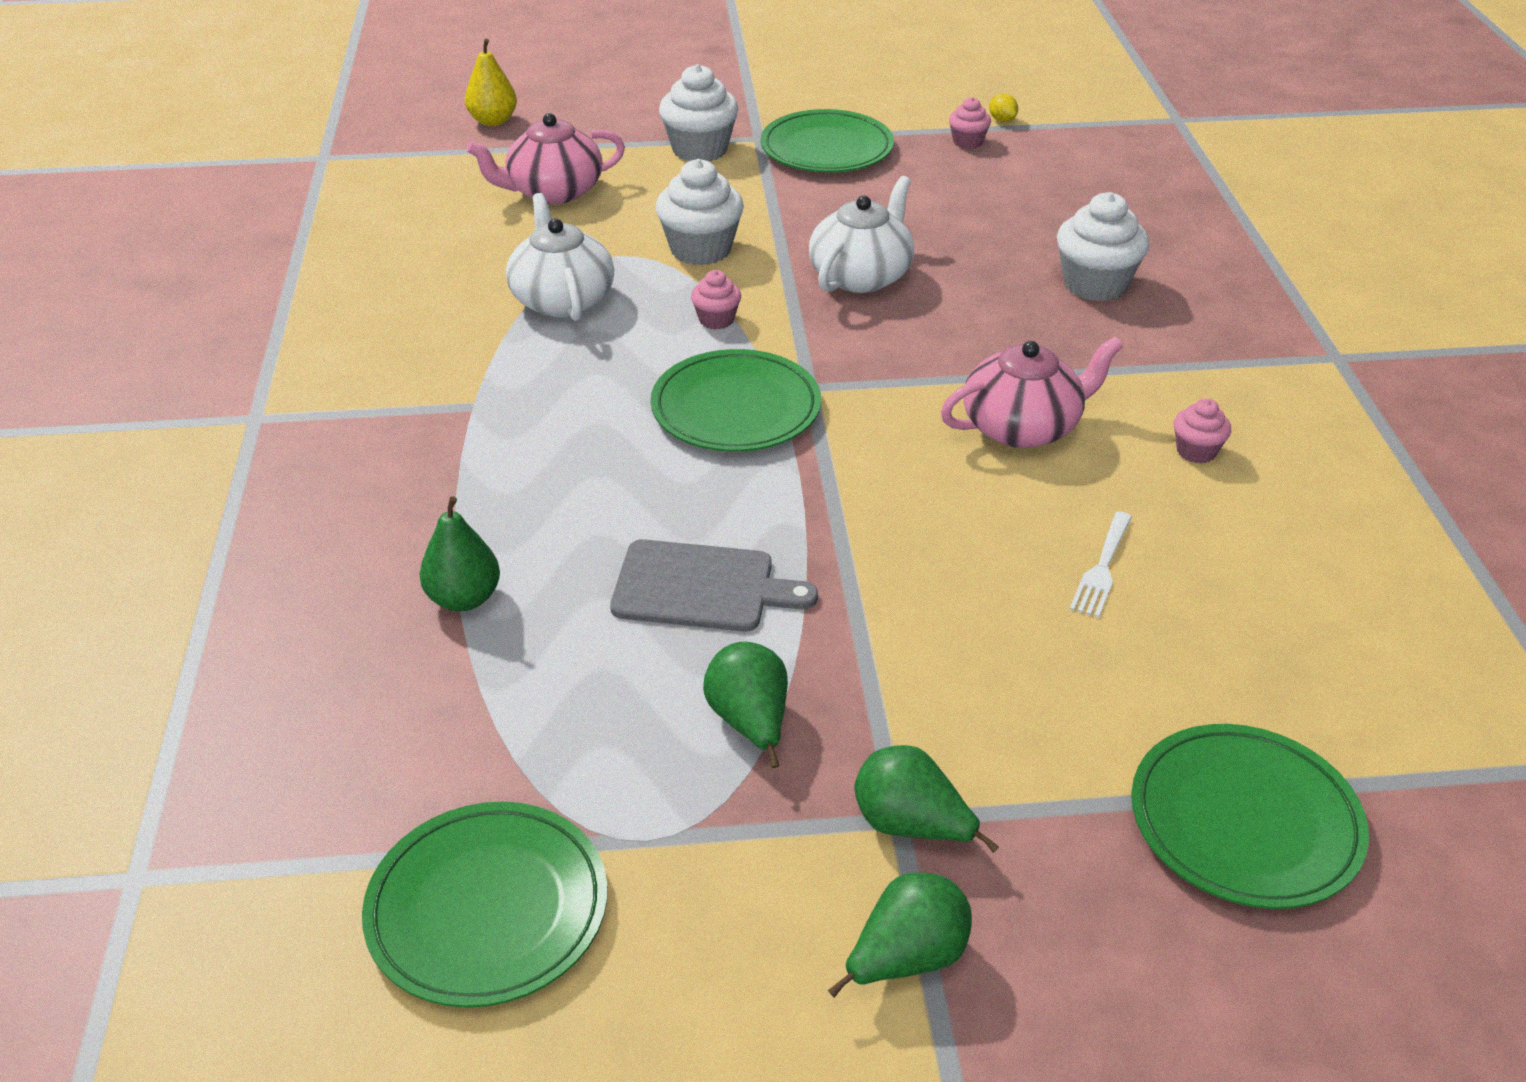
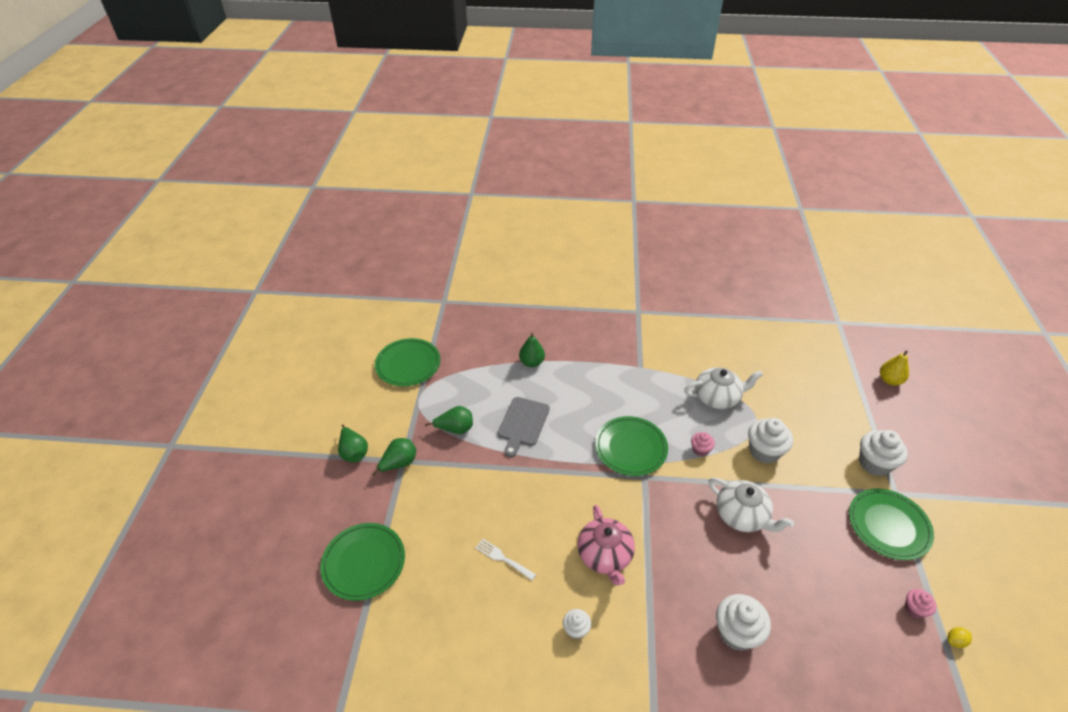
camera: 100 degrees right, 5 degrees up
(553, 191) = (816, 399): pink teapot -> none
(1196, 451) = (576, 629): pink cupcake -> white cupcake

